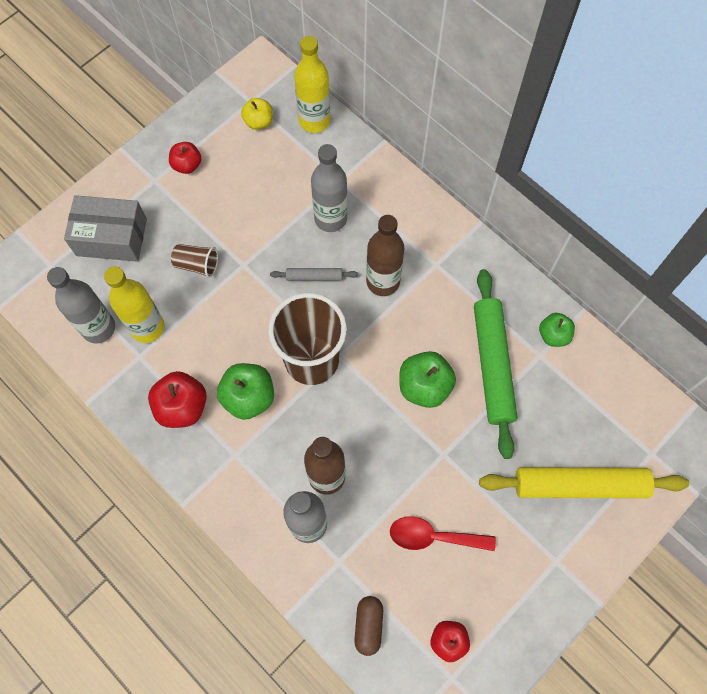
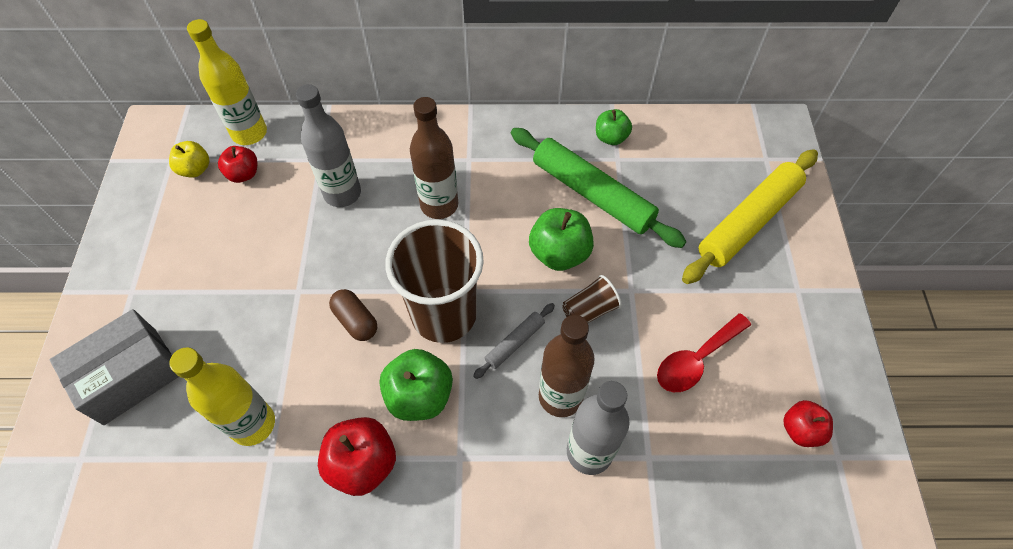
camera: 45 degrees left, 10 degrees down
(98, 328) = (197, 471): grey bottle -> none
(187, 165) = (155, 253): red apple -> red apple (243, 174)
(197, 265) = (250, 327): brown cup -> brown cup (589, 310)
(314, 276) = (375, 248): grey rolling pin -> grey rolling pin (514, 343)
(368, 625) = (731, 485): brown capsule -> brown capsule (355, 321)

